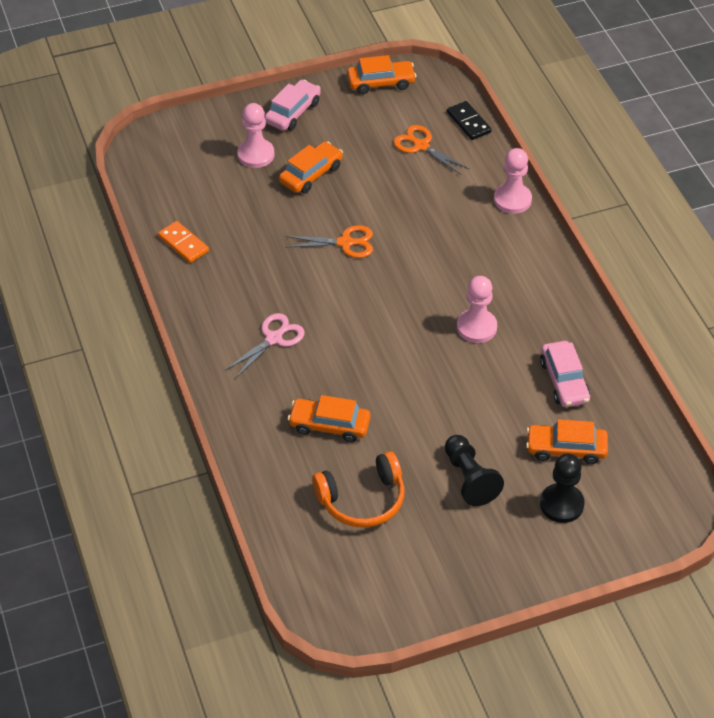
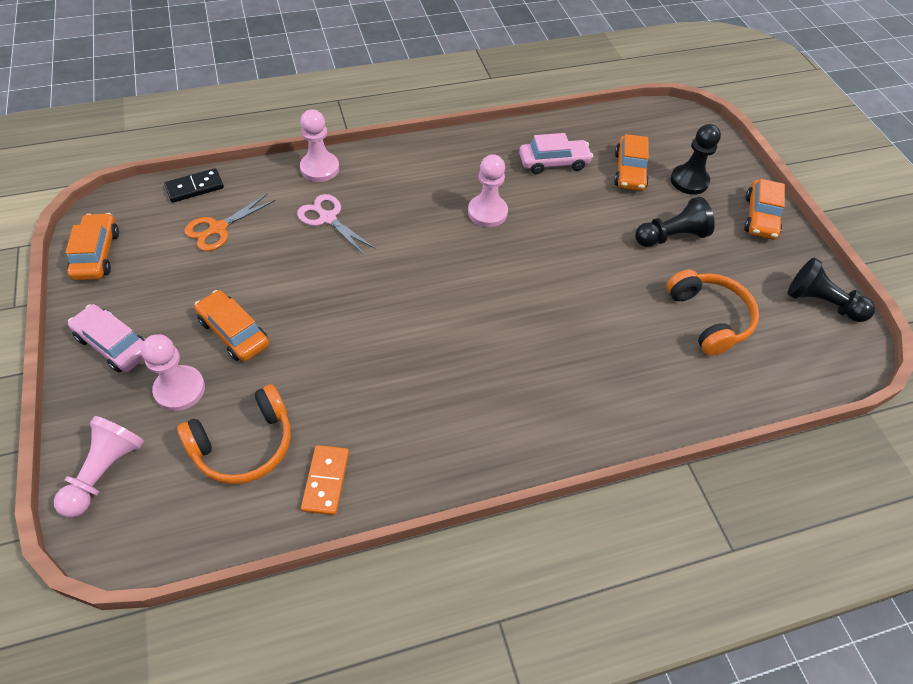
camera: 90 degrees left, 5 degrees up
(183, 244) = (326, 481): orange domino -> orange domino turned 45 degrees counterclockwise
(187, 132) = (105, 472): none -> pink pawn
(211, 196) = (244, 444): none -> orange headphones
(273, 339) = (496, 384): pink scissors -> pink scissors (328, 218)
(329, 425) = (618, 339): orange car -> orange car (760, 217)
(345, 243) = (355, 307): orange scissors -> none
(394, 603) = (821, 303): none -> black pawn

